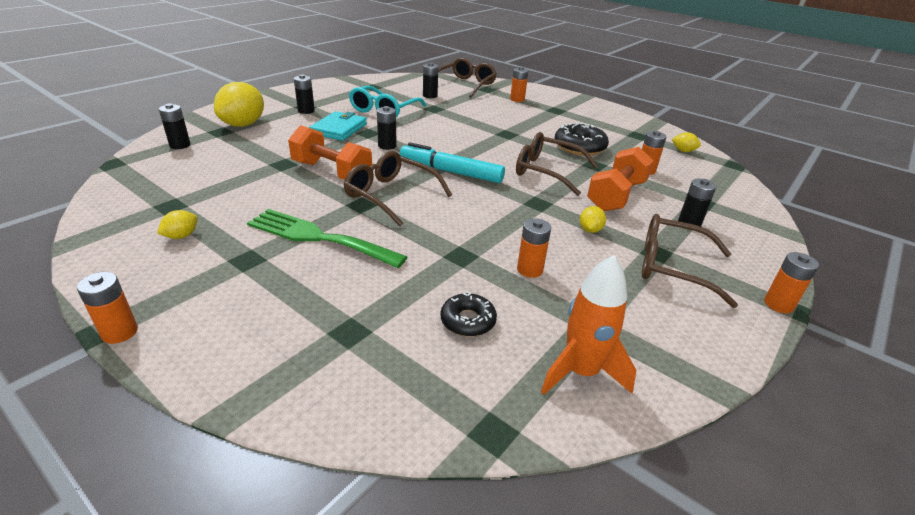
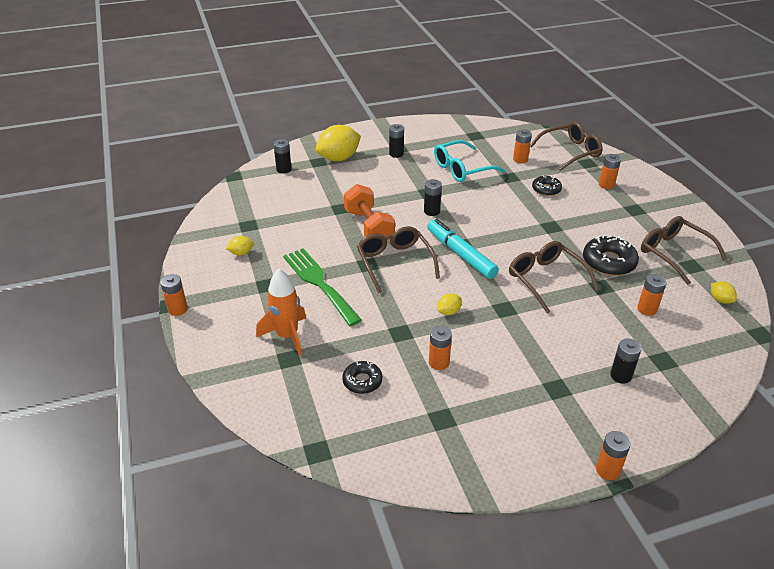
camera: 35 degrees right, 5 degrees up
(339, 129) = (407, 182): turquoise wallet -> none
(430, 96) = (520, 159): black battery -> orange battery
(474, 111) = (546, 189): none -> black donut
(581, 372) = (400, 444): orange rocket -> orange rocket (287, 336)
(590, 230) = (522, 348): yellow lemon -> yellow lemon (448, 312)
(616, 196) = (583, 325): orange dumbbell -> none
(670, 266) = (554, 404): brown glasses -> brown glasses (673, 253)

